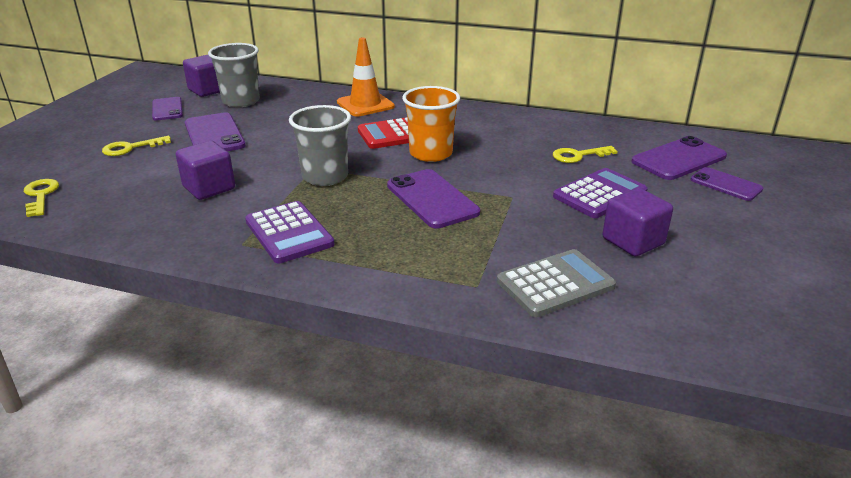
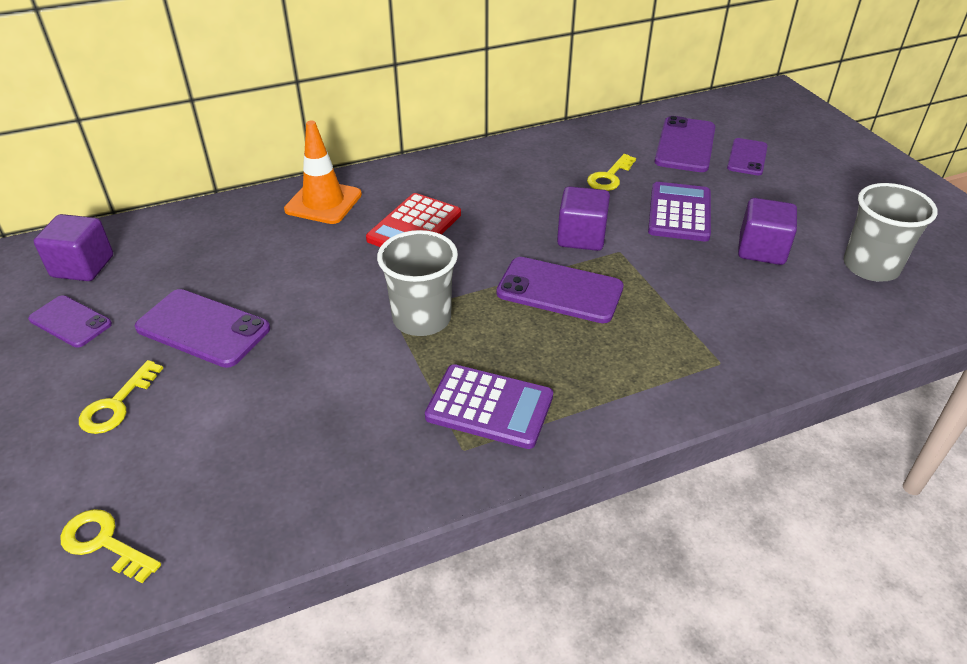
camera: 40 degrees left, 10 degrees up
(209, 188) = (316, 403): purple cube -> purple cube (581, 237)
(241, 101) = (159, 263): grey cup -> grey cup (870, 267)
(431, 153) = (482, 236): orange cup -> none
(555, 284) = (768, 325): grey calculator -> none
(726, 184) = (747, 157): purple phone -> purple phone turned 75 degrees counterclockwise

